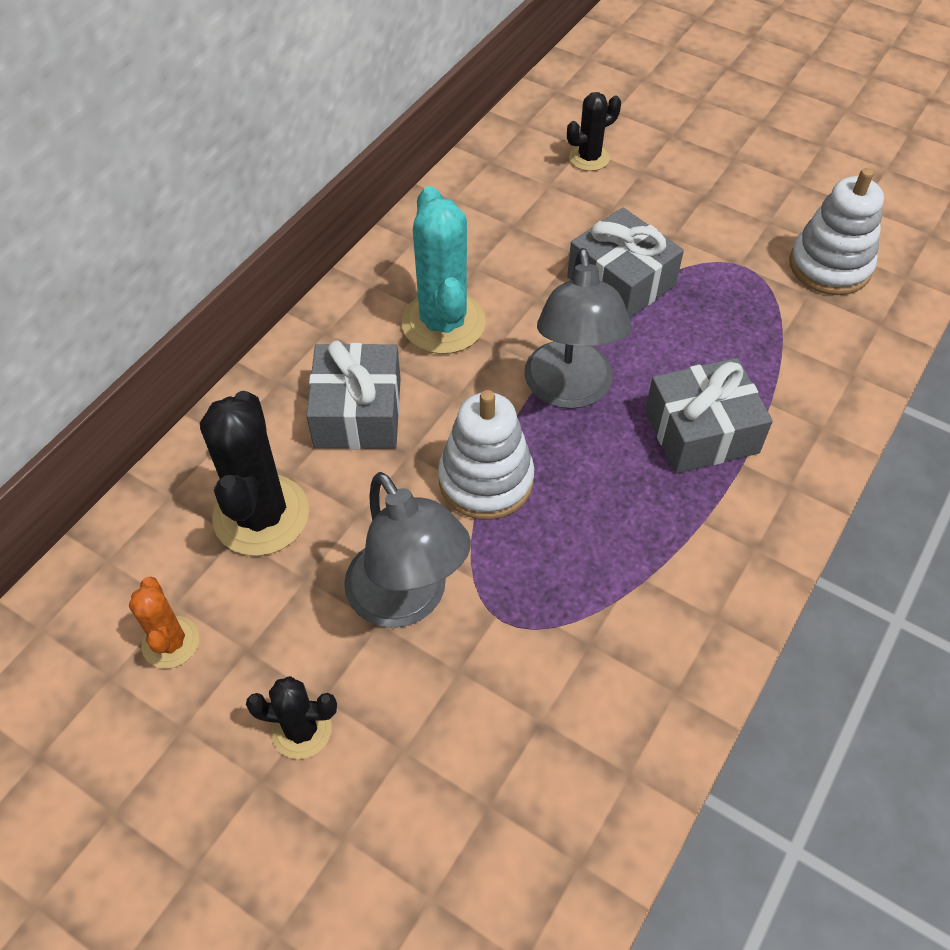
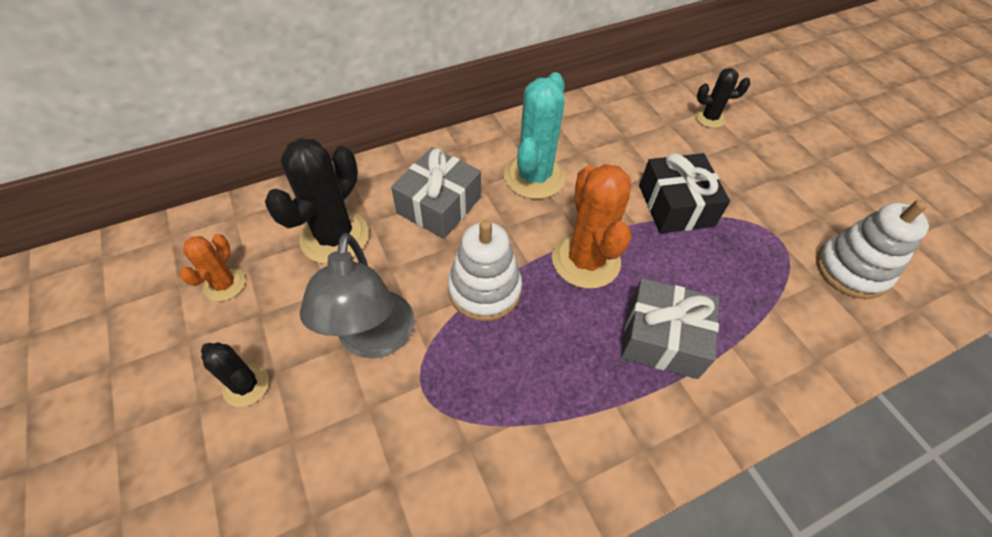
camera: 30 degrees right, 0 degrees up
(569, 391) = (585, 260): grey lamp -> orange cactus
(621, 281) = (676, 205): grey gift -> black gift

